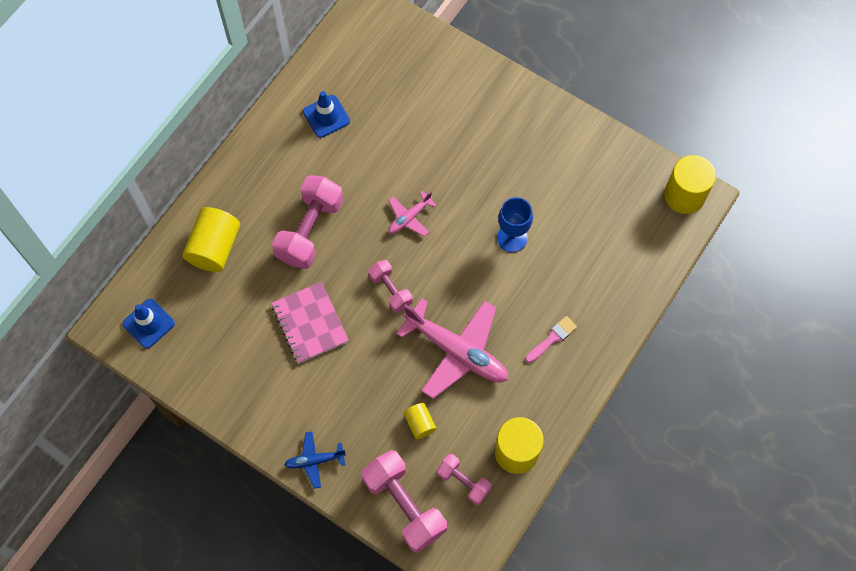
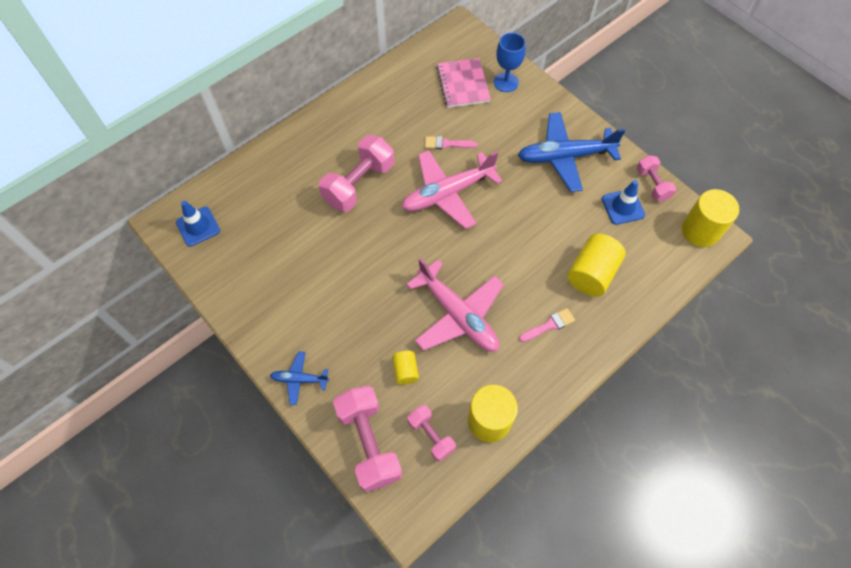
camera: 15 degrees right, 5 degrees down
(215, 247) = (275, 179): yellow cylinder -> yellow cylinder (592, 274)
(310, 323) = (334, 259): pink notebook -> pink notebook (463, 84)
(326, 116) = (401, 100): blue traffic cone -> blue traffic cone (623, 207)
(390, 290) = (413, 249): pink dumbbell -> pink dumbbell (652, 184)
(392, 158) = (447, 144): none -> pink brush
(409, 218) = (447, 193): pink plane -> pink plane, size x2.04
(512, 238) = (534, 230): blue goblet -> blue goblet (506, 82)
(525, 143) = (565, 156): none -> blue plane

